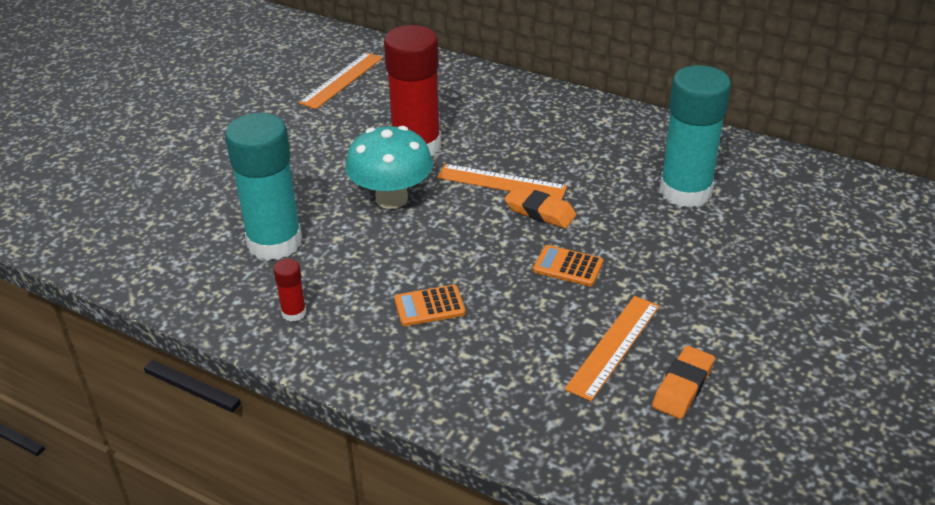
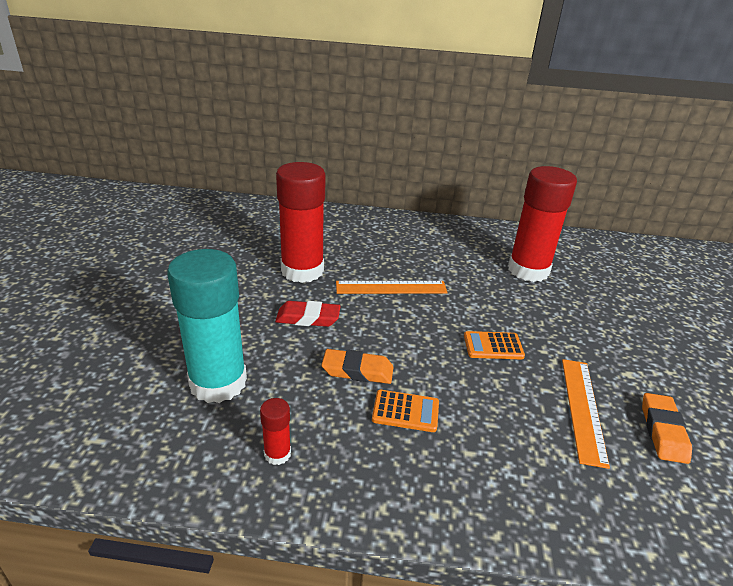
camera: 25 degrees left, 5 degrees down
(342, 80) = (207, 229): orange ruler -> none
(391, 199) = (308, 318): turquoise mushroom -> red eraser
(429, 306) = (405, 411): orange calculator -> orange calculator turned 135 degrees counterclockwise
(540, 212) = (437, 305): orange eraser -> orange eraser (357, 371)
(685, 191) = (528, 270): turquoise glue stick -> red glue stick

